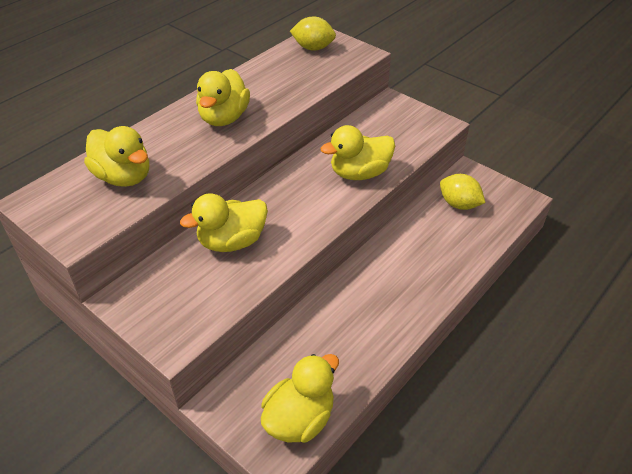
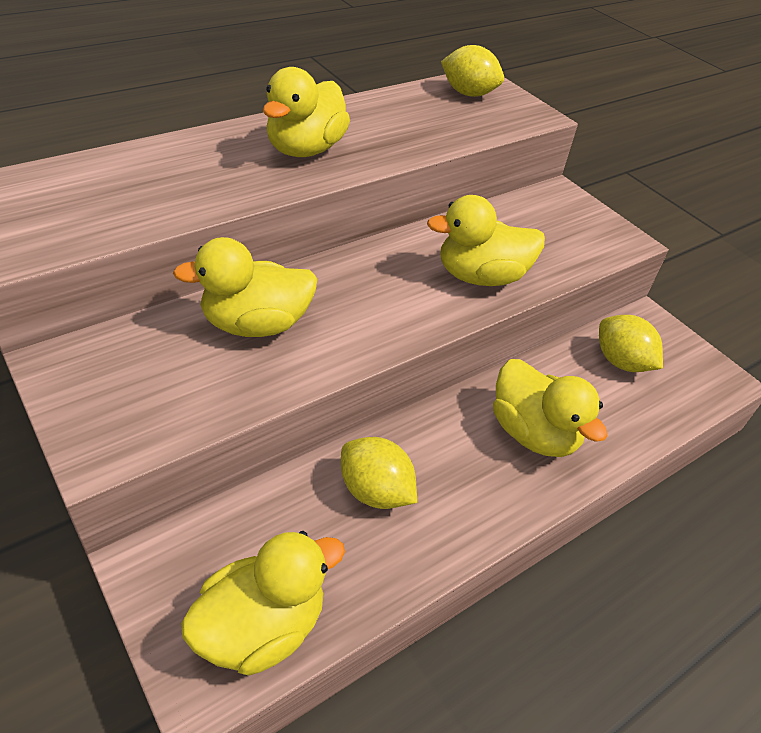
camera: 10 degrees right, 0 degrees up
(124, 177) = (126, 190): yellow duck -> yellow duck (533, 433)
(336, 325) = (375, 491): none -> yellow lemon

